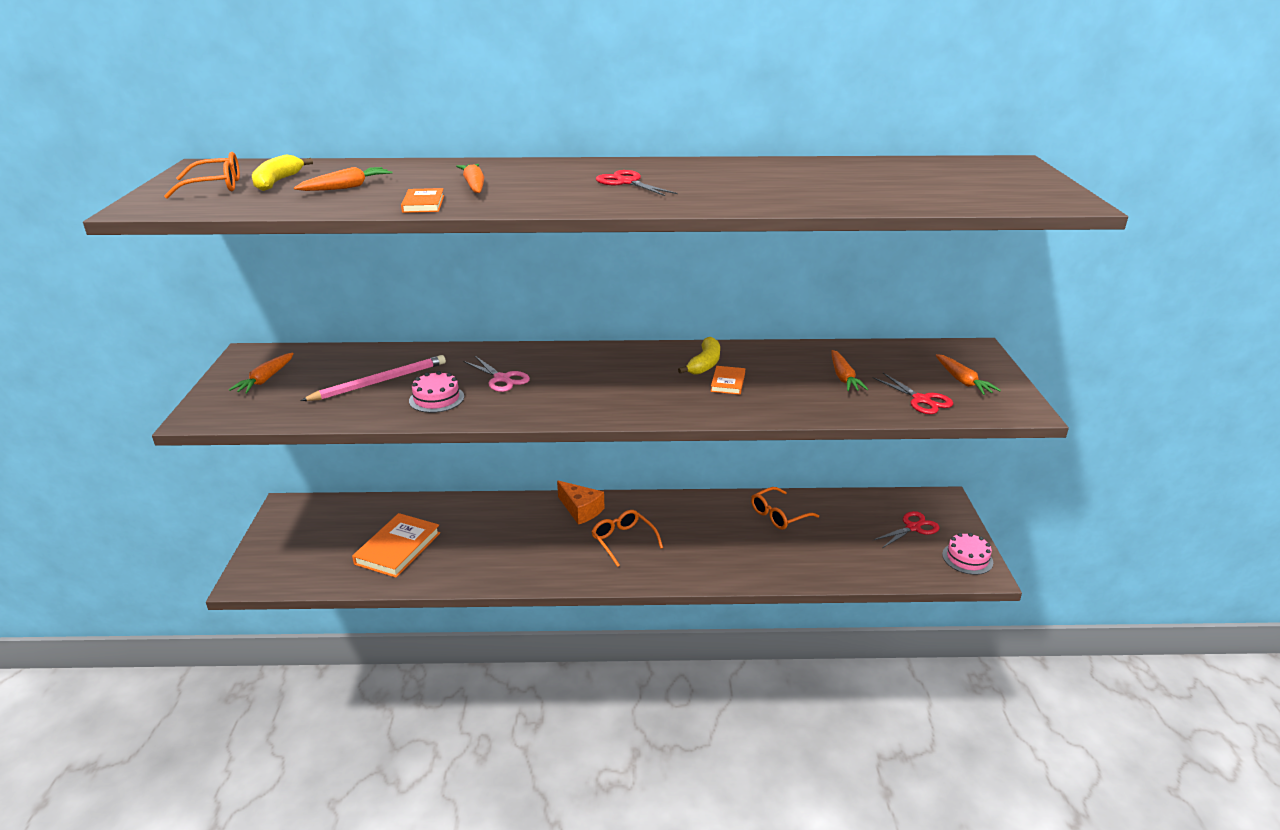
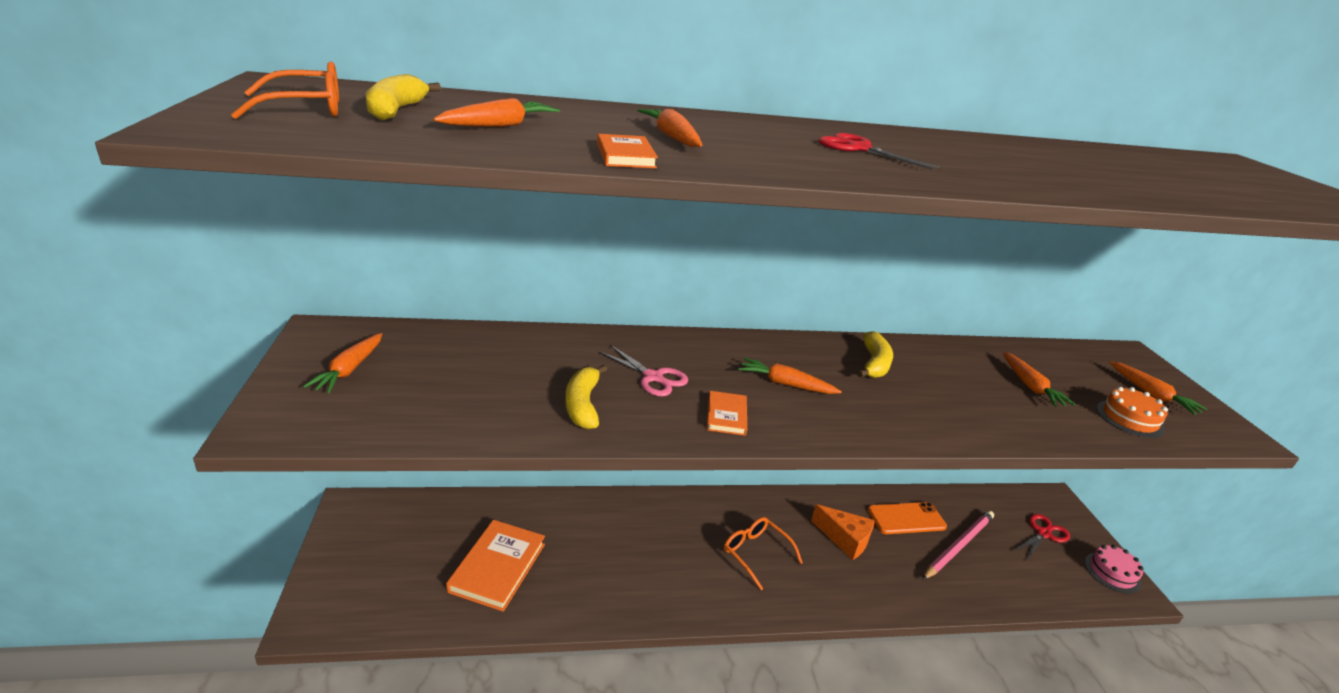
camera: 10 degrees left, 0 degrees up
(379, 382) = (502, 377): pink pencil -> pink pencil (958, 546)
(436, 399) = (583, 405): pink cake -> yellow banana
(581, 510) = (697, 512): orange cheese -> orange cheese (845, 539)
(613, 381) = (785, 384): none -> orange carrot
(728, 382) = (913, 390): orange book -> orange book (726, 416)
(778, 515) = (906, 518): orange glasses -> orange phone
(921, 400) = (1130, 418): red scissors -> orange cake

